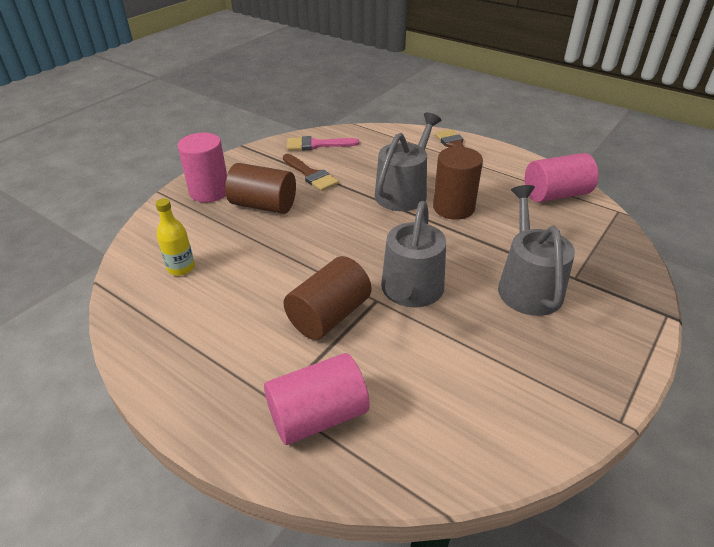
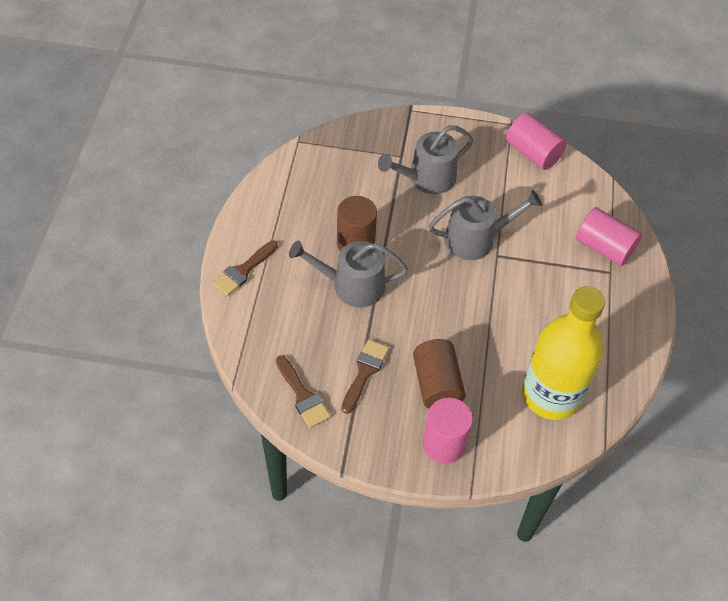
camera: 120 degrees left, 15 degrees up
(181, 268) = (551, 395): yellow bottle -> yellow bottle, size x2.48
(317, 145) = (302, 395): pink brush -> brown brush
(329, 315) = (529, 275): brown cylinder -> none
(555, 194) = (295, 181): pink cylinder -> pink cylinder (533, 153)

